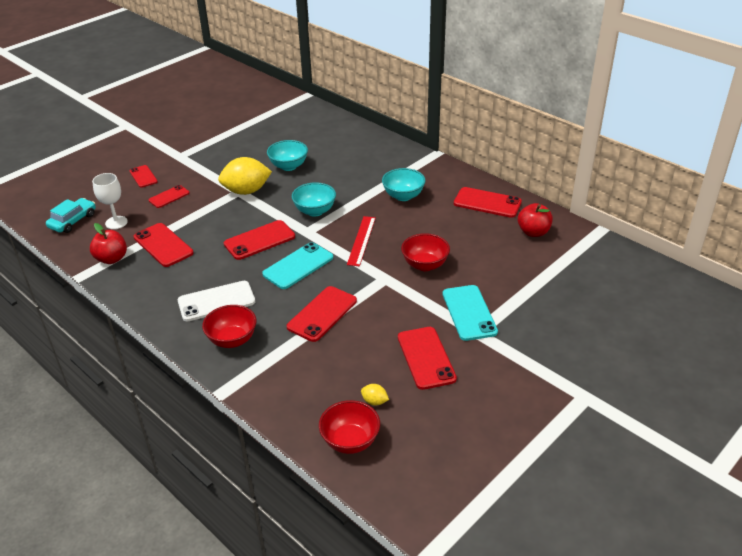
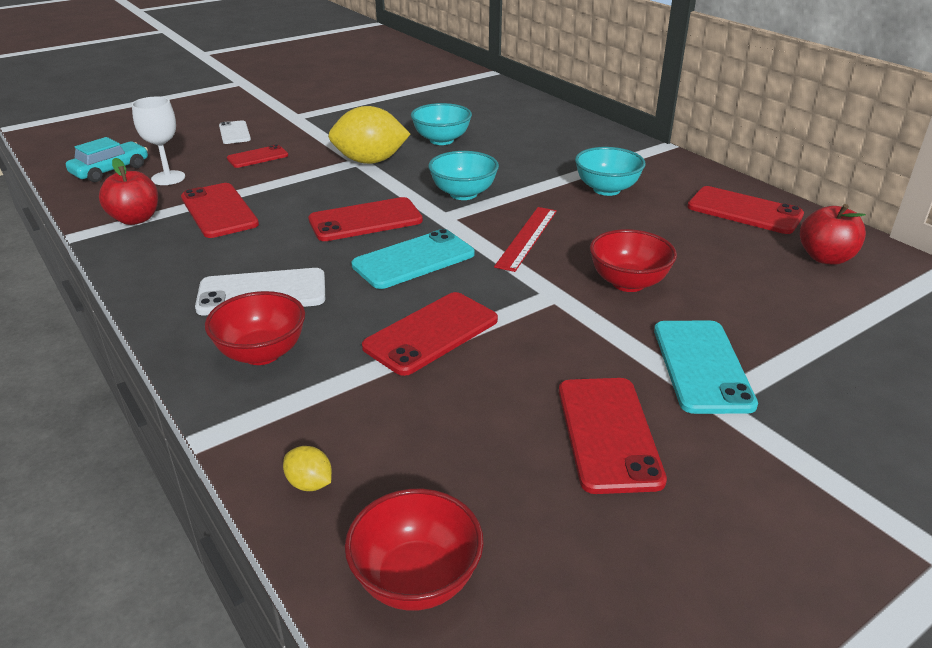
camera: 10 degrees right, 5 degrees down
(143, 176) = (234, 133): red phone -> white phone
(374, 401) = (488, 502): yellow lemon -> yellow lemon (310, 483)

